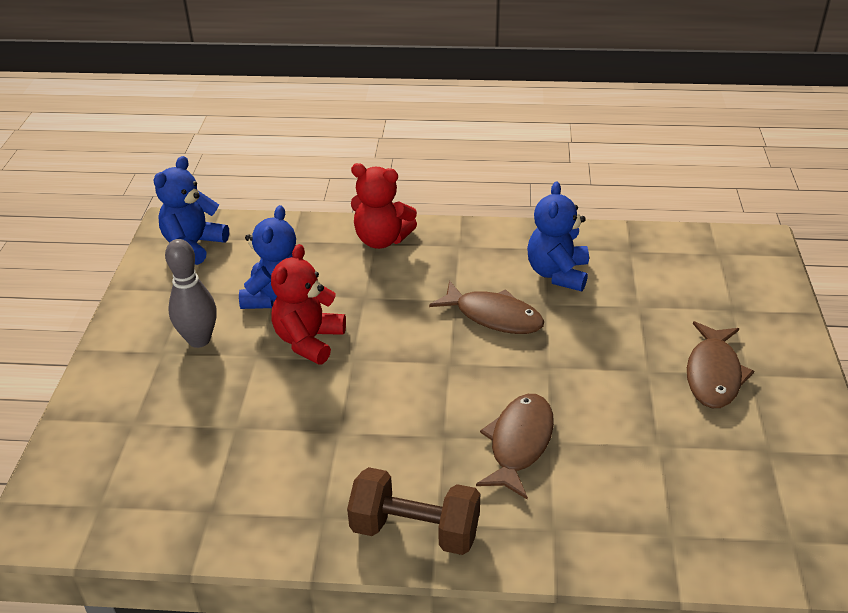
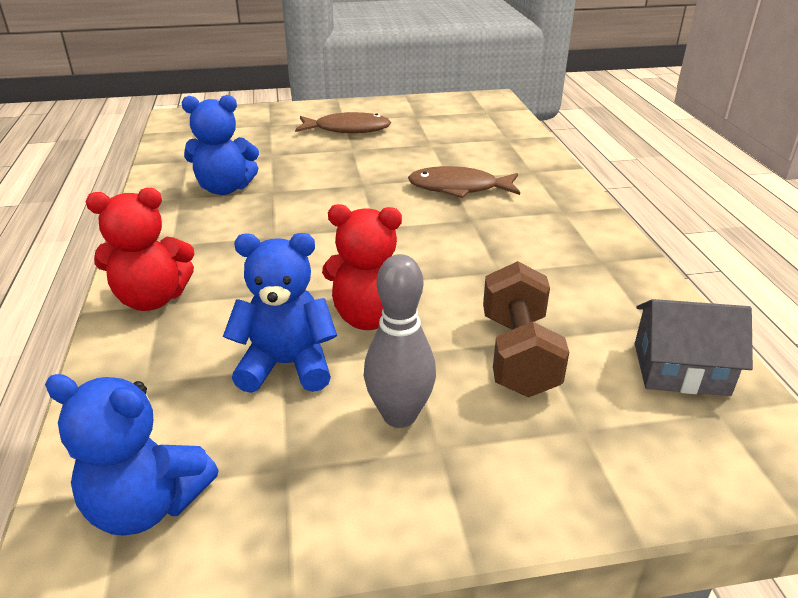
camera: 105 degrees left, 5 degrees down
(151, 506) = (680, 368): none -> grey house
(382, 240) = (152, 299): red teddy bear -> red teddy bear turned 75 degrees clockwise
(415, 530) = (577, 218): brown dumbbell -> brown dumbbell (518, 354)
(493, 316) = (298, 213): brown fish -> none

